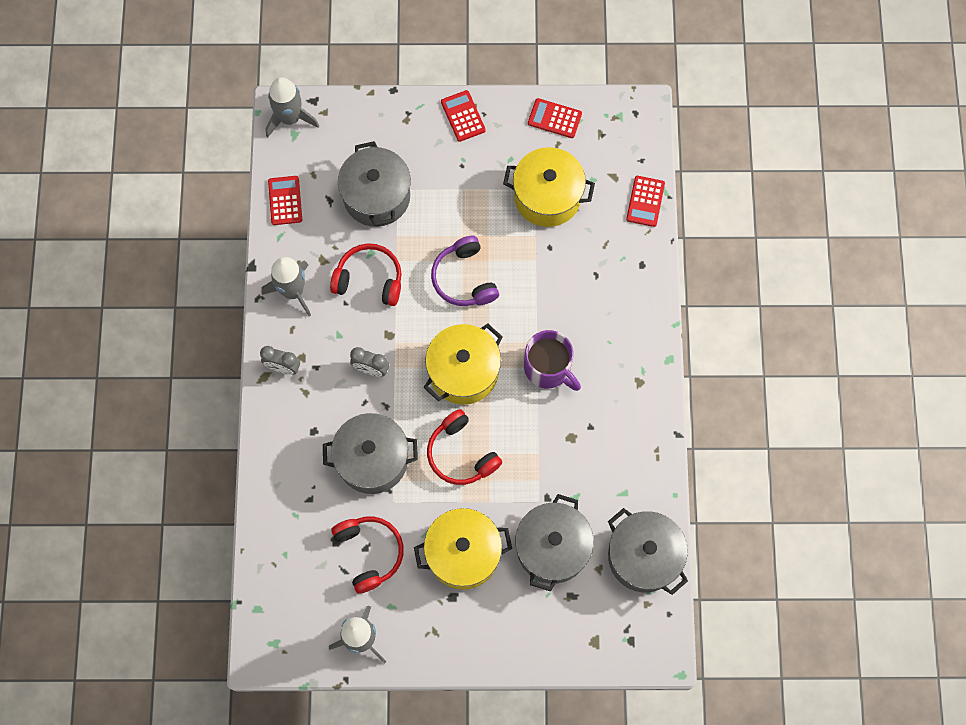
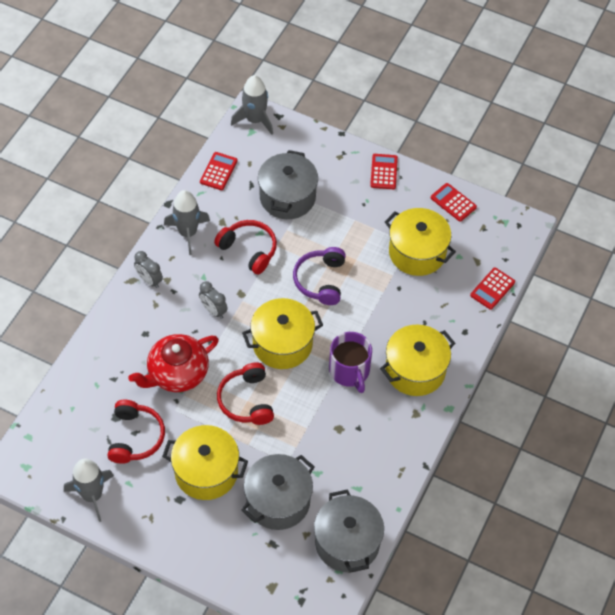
camera: 25 degrees right, 15 degrees down
(372, 459) = (177, 373): grey pot -> red teapot
(614, 334) = (415, 370): none -> yellow pot

